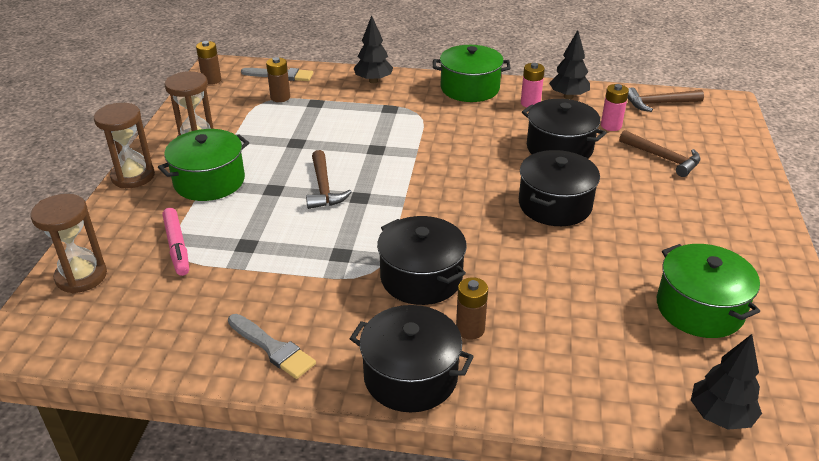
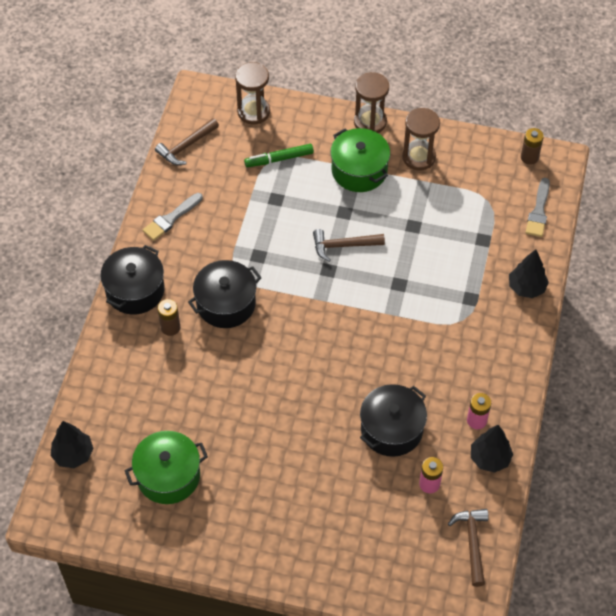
camera: 95 degrees right, 20 degrees up
(177, 246) = (279, 159): pink marker -> green marker
(280, 97) = (494, 212): brown battery -> none
(470, 88) = (509, 371): green pot -> none
(555, 205) = (304, 407): black pot -> none
(663, 158) = (368, 514): brown hammer -> brown hammer (186, 146)

